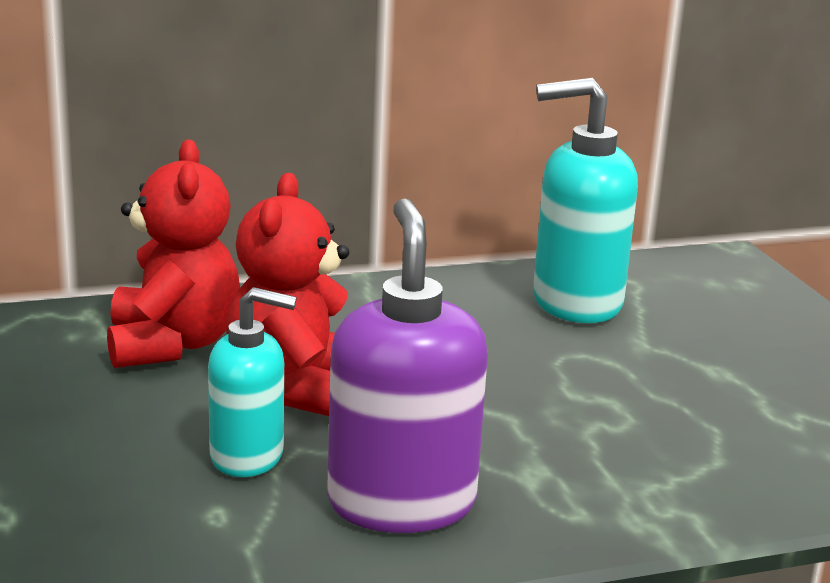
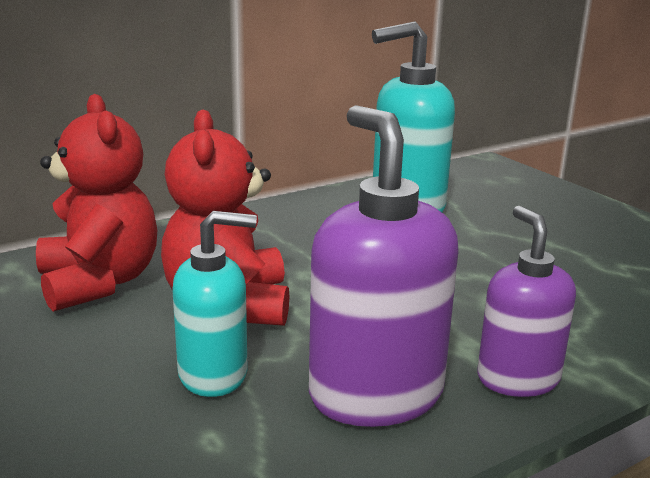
camera: 15 degrees left, 0 degrees up
(565, 515) = (517, 378): none -> purple soap dispenser

